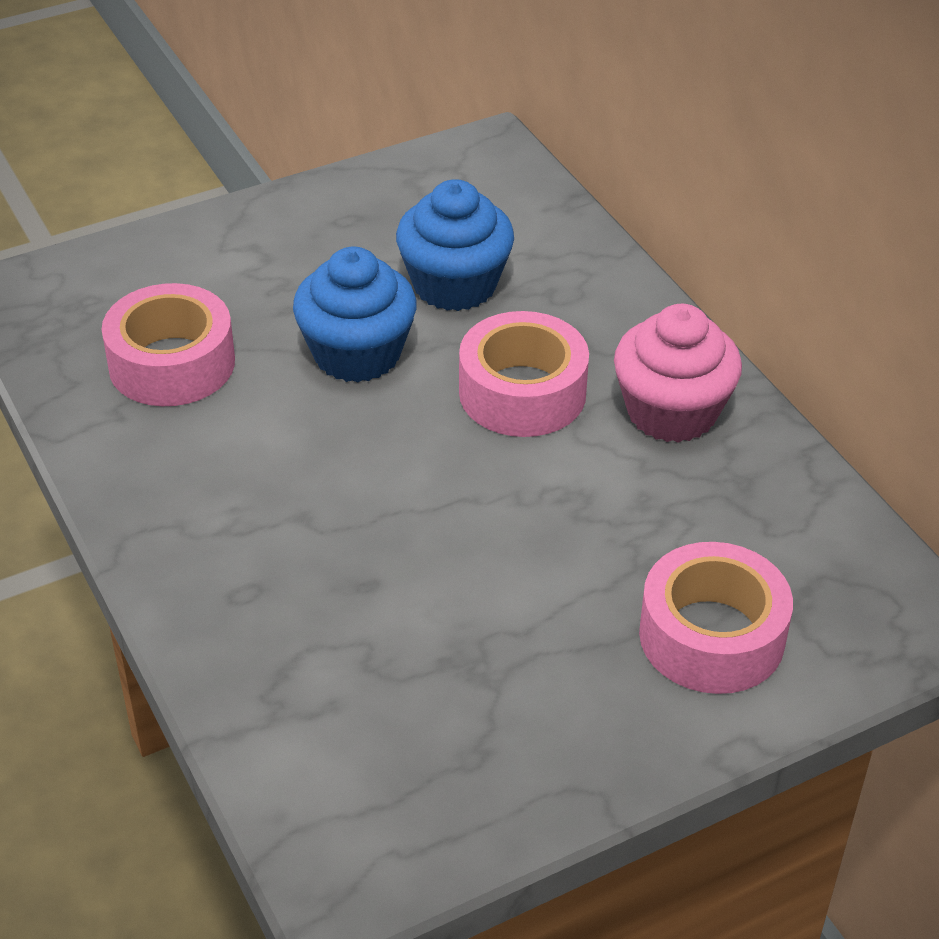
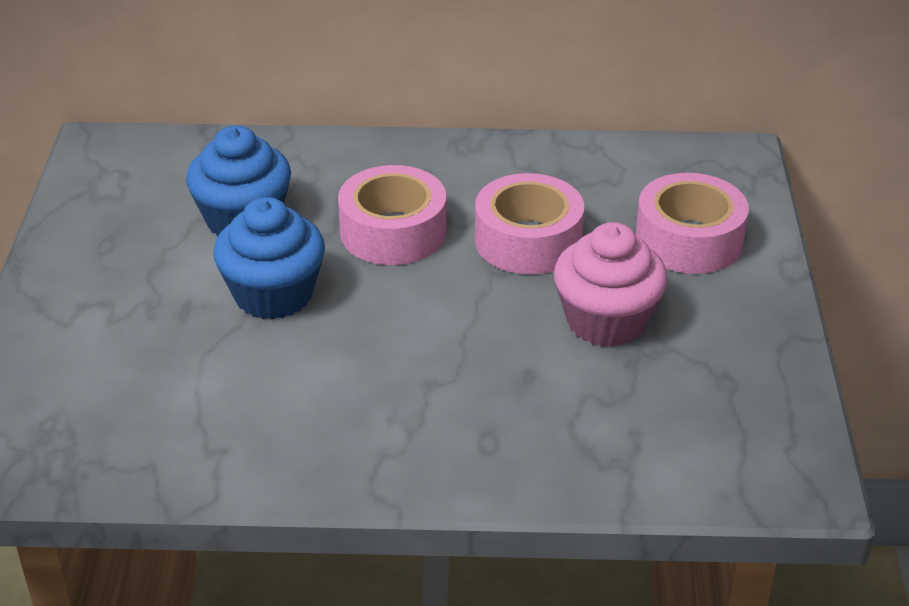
camera: 60 degrees left, 5 degrees down
(172, 363) = (185, 398): pink tape -> pink tape (528, 240)
(671, 412) = (472, 176): pink cupcake -> pink cupcake (606, 321)

